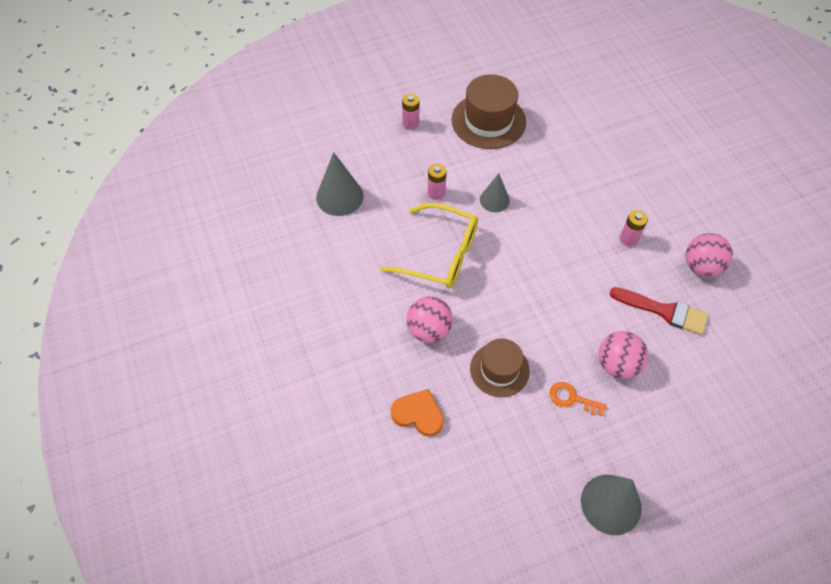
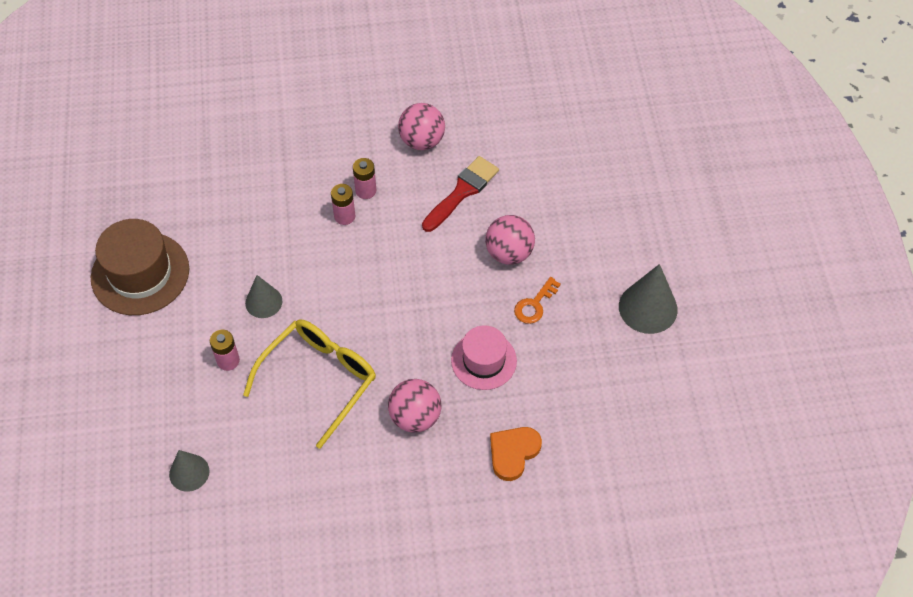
camera: 75 degrees left, 0 degrees up
(339, 196) = (189, 472): grey cone -> grey cone, size x0.63
(410, 123) = (104, 361): pink battery -> pink battery (344, 216)
(499, 369) = (484, 360): brown hat -> pink hat

